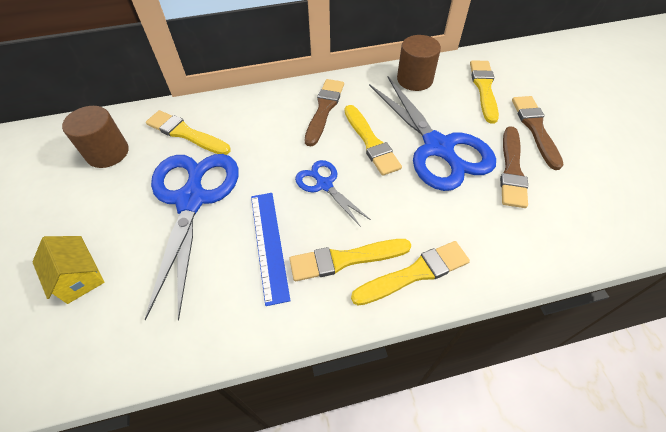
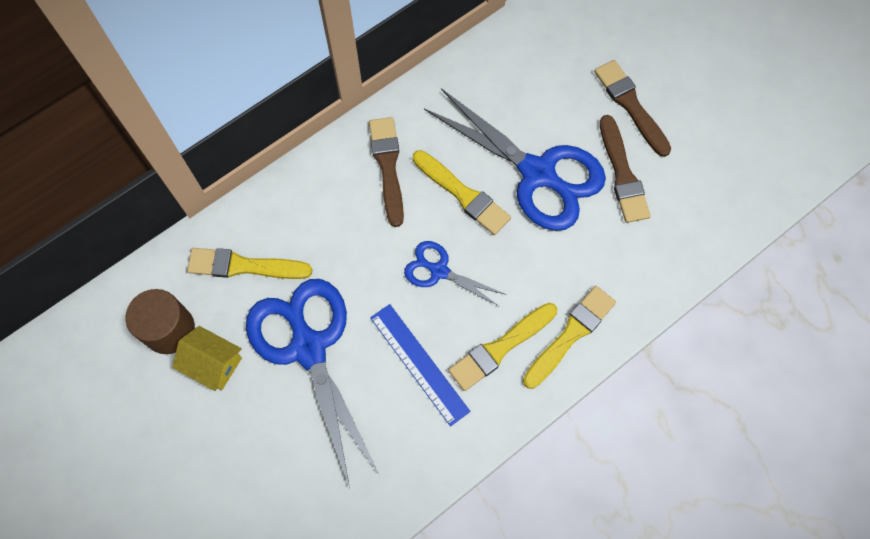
camera: 25 degrees left, 15 degrees up
(79, 277) = (251, 479): yellow house -> yellow house (213, 364)
(414, 79) = (473, 78): brown cylinder -> none
(484, 88) = (557, 63): yellow brush -> none

